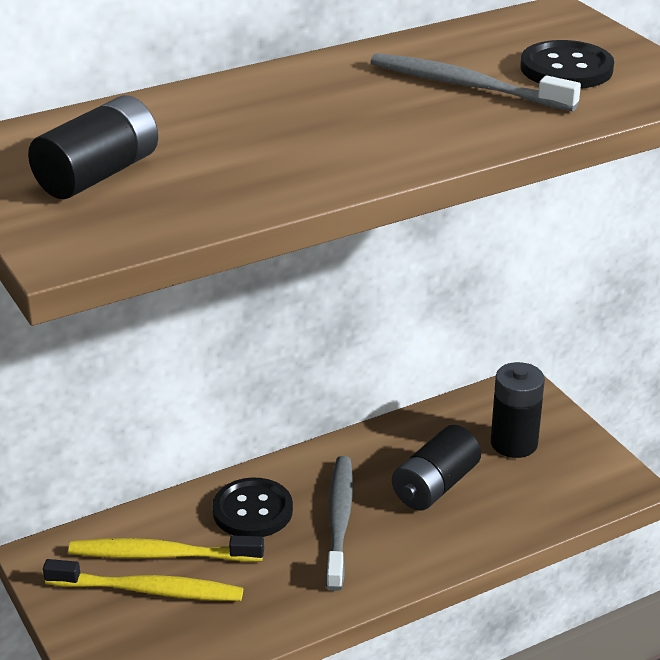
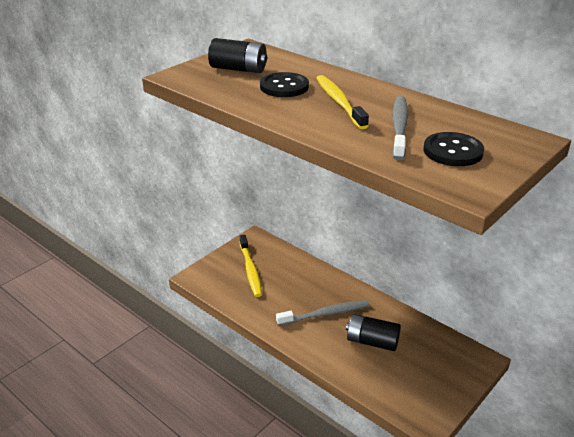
camera: 70 degrees right, 0 degrees up
(162, 555) = (273, 267): yellow toothbrush -> yellow toothbrush (339, 102)
(252, 510) = (315, 285): black button -> black button (284, 87)
(514, 443) = (429, 365): black battery -> none

